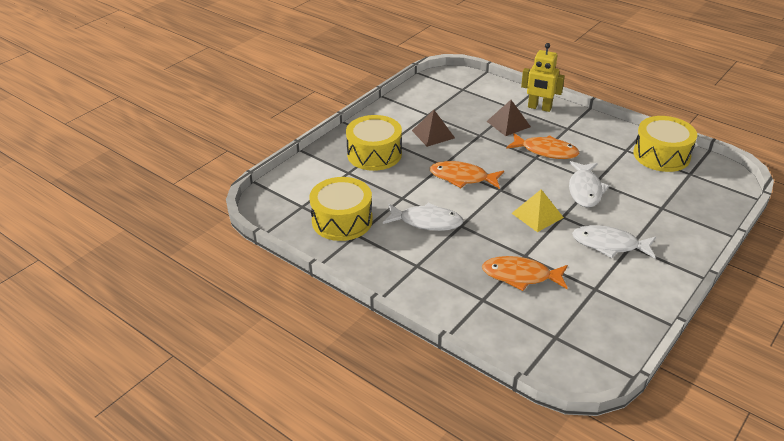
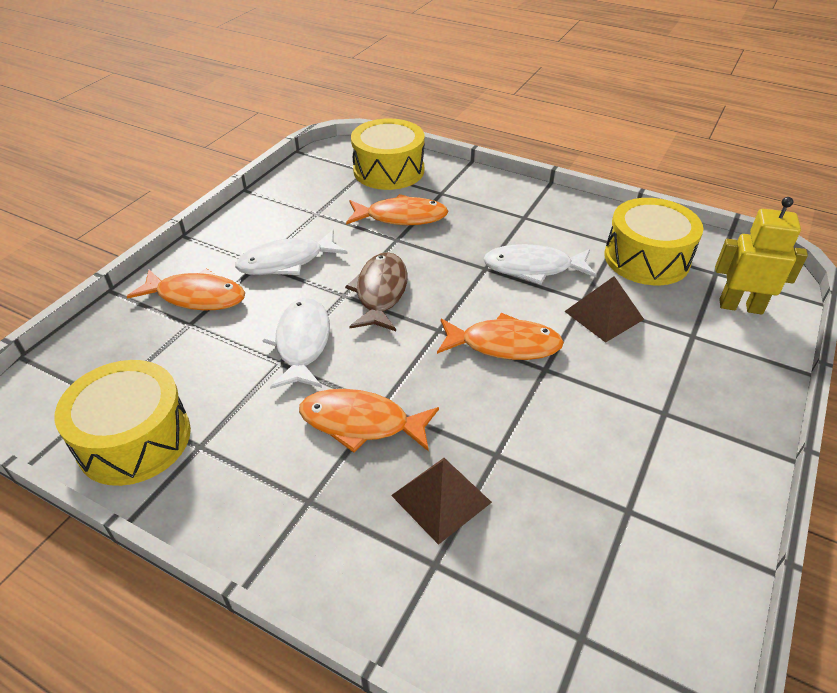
camera: 170 degrees right, 5 degrees up
(374, 154) = (675, 378): yellow drum -> yellow drum (388, 170)
(433, 134) = (591, 444): brown pyramid -> brown pyramid (603, 315)
(537, 215) = (380, 292): yellow pyramid -> brown fish
(539, 108) = (370, 573): yellow robot -> yellow robot (740, 306)
(609, 245) = (286, 262): white fish -> white fish turned 150 degrees clockwise
(666, 225) = (196, 297): none -> orange fish

